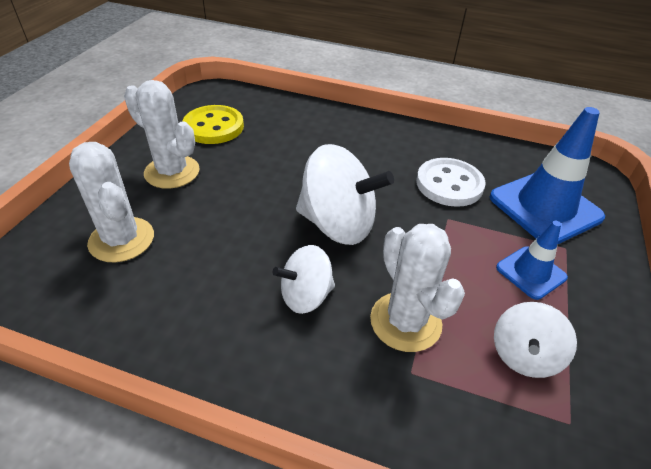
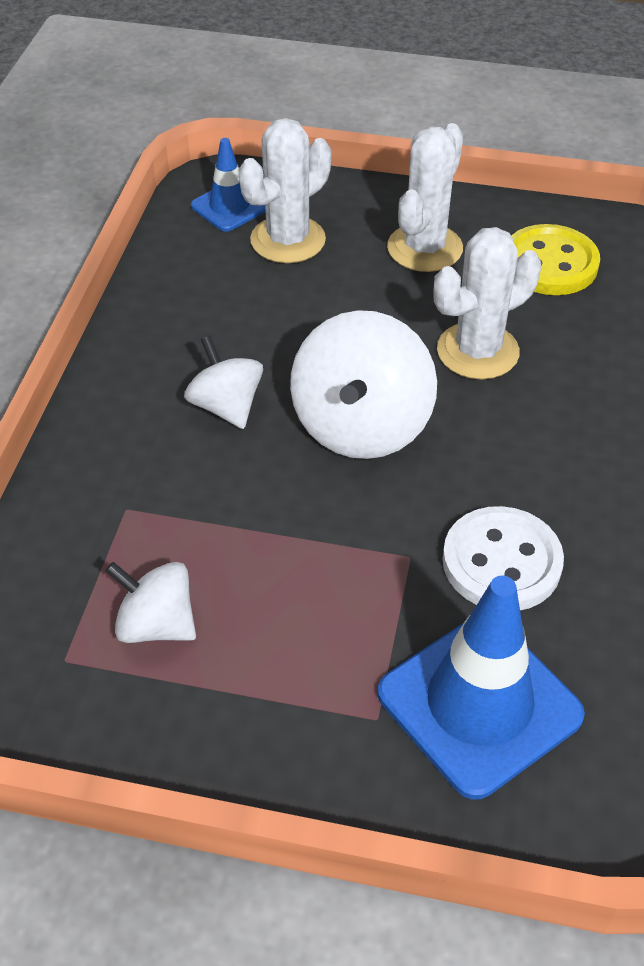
camera: 85 degrees right, 5 degrees up
(405, 321) = (197, 503): white cactus -> white cactus (477, 351)
(531, 272) = (308, 656): blue traffic cone -> blue traffic cone (229, 207)

